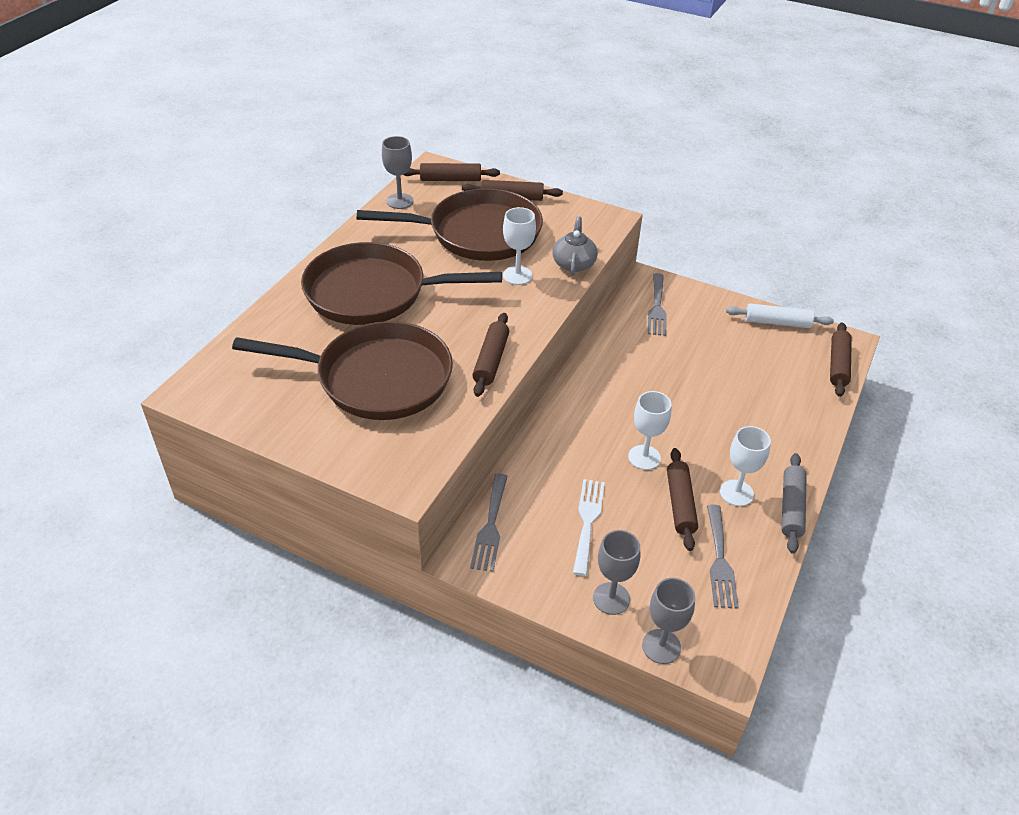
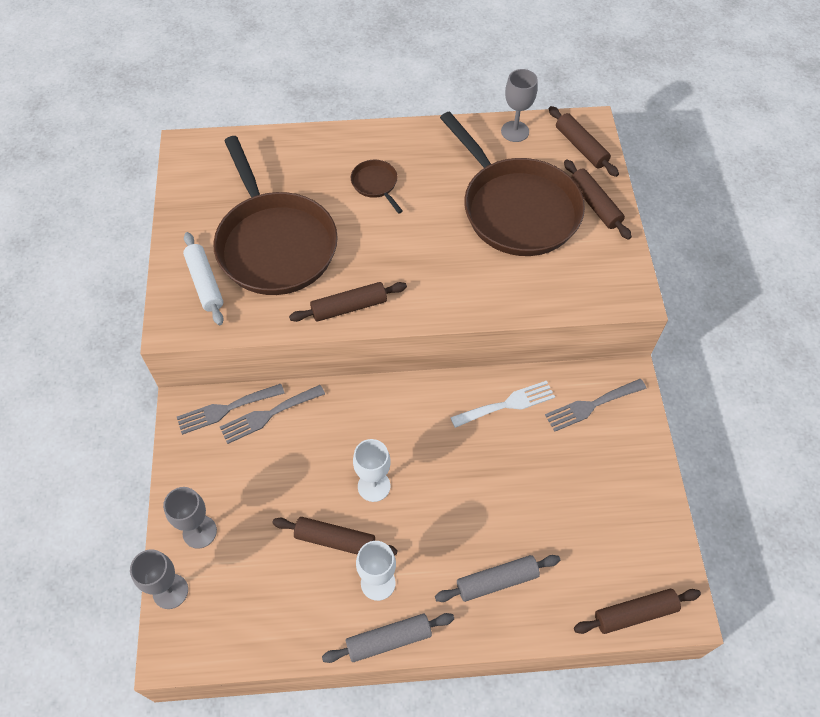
camera: 60 degrees right, 15 degrees up
(373, 292) = (376, 184): brown pan -> brown pan, size x0.41
(517, 275) = (478, 268): white goblet -> none
(574, 263) = (532, 301): grey teapot -> none
(587, 521) = (272, 476): white fork -> white fork (507, 404)
(680, 504) = (335, 540): brown rolling pin -> brown rolling pin turned 45 degrees clockwise
(720, 561) = (286, 601): grey fork -> grey fork (268, 415)
(774, 423) = (497, 581): none -> grey rolling pin
(777, 322) = (658, 526): white rolling pin -> white rolling pin (205, 283)

